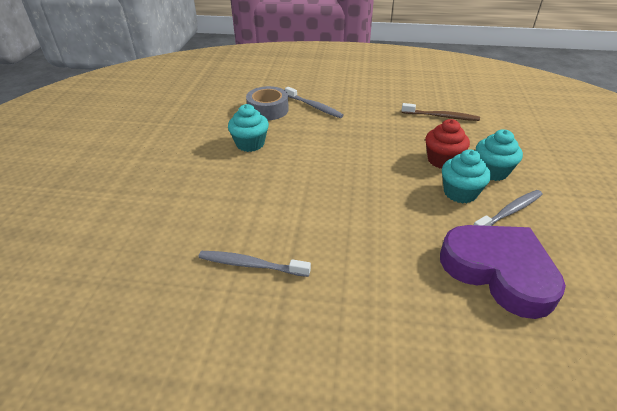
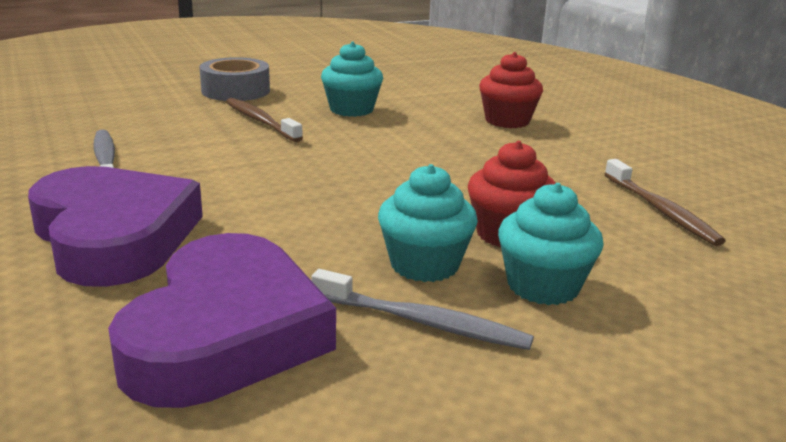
camera: 55 degrees right, 15 degrees down
(237, 181) = (260, 121): none -> brown toothbrush
(268, 110) = (449, 100): grey tape -> grey tape (236, 91)
(314, 107) = (507, 121): grey toothbrush -> red cupcake
(373, 286) = (114, 236): none -> purple heart

